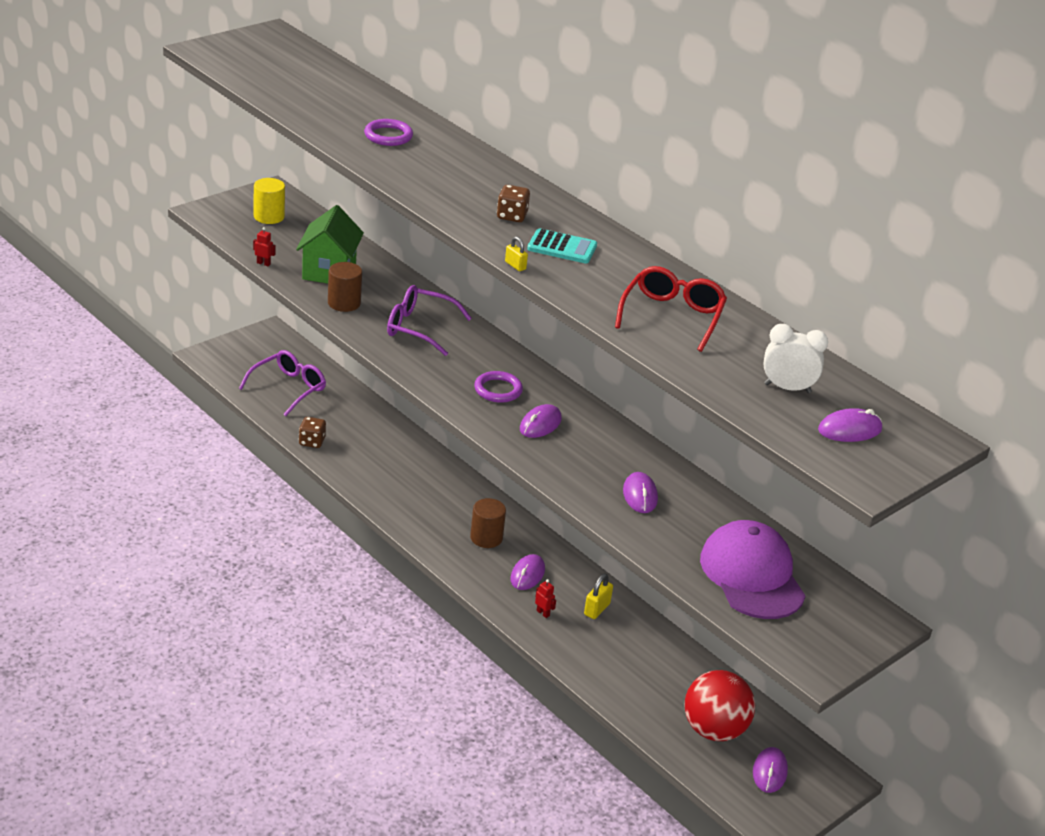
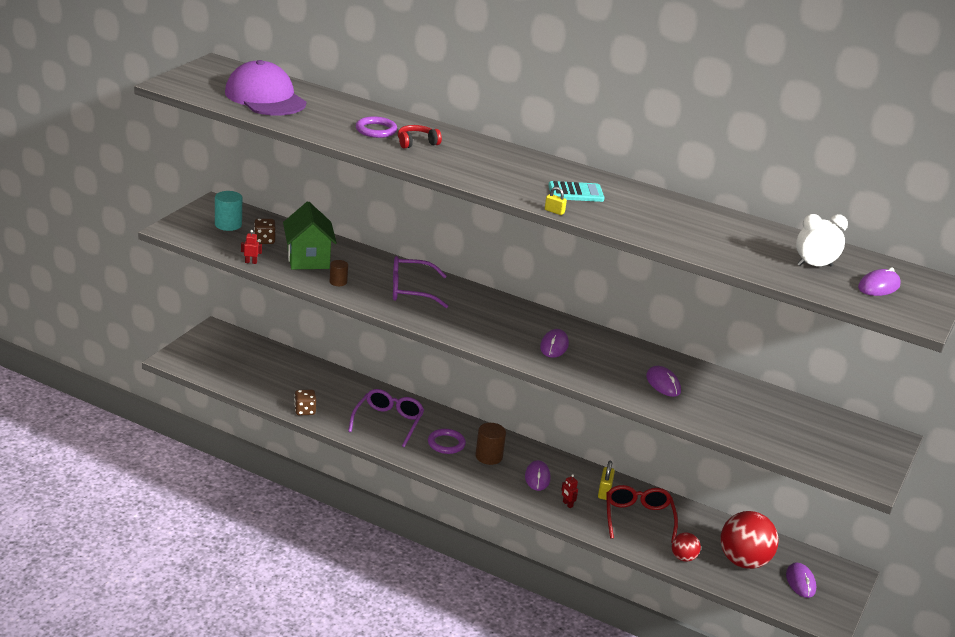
camera: 20 degrees left, 5 degrees down
(269, 217) = (228, 225): yellow cylinder -> turquoise cylinder
(289, 388) = (259, 372): purple glasses -> purple glasses (388, 422)
(344, 303) = (338, 282): brown cylinder -> brown cylinder, size x0.62
(423, 158) = (416, 143): none -> red headphones
(498, 390) = (504, 326): purple ring -> purple ring (446, 443)
(512, 216) = (520, 175): brown dice -> brown dice (264, 240)
(543, 613) = (567, 504): red robot -> red robot turned 150 degrees counterclockwise
(642, 707) = (683, 558): none -> red ball
(672, 316) = (694, 229): red glasses -> red glasses (638, 518)
(752, 575) = (781, 425): purple cap -> purple cap (265, 98)

